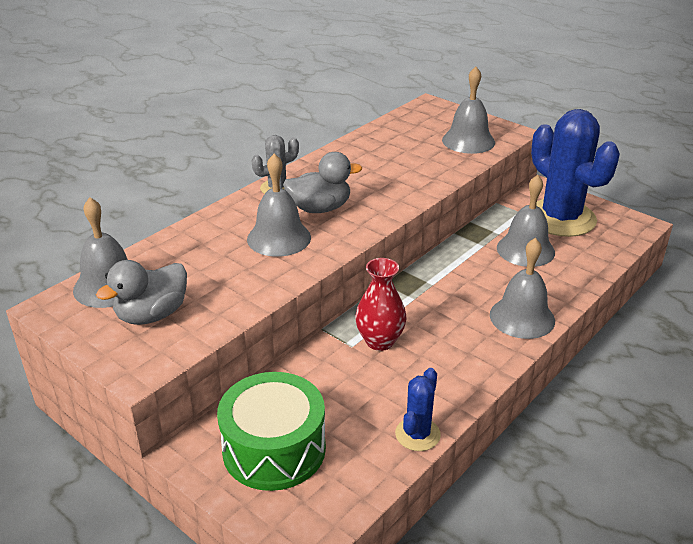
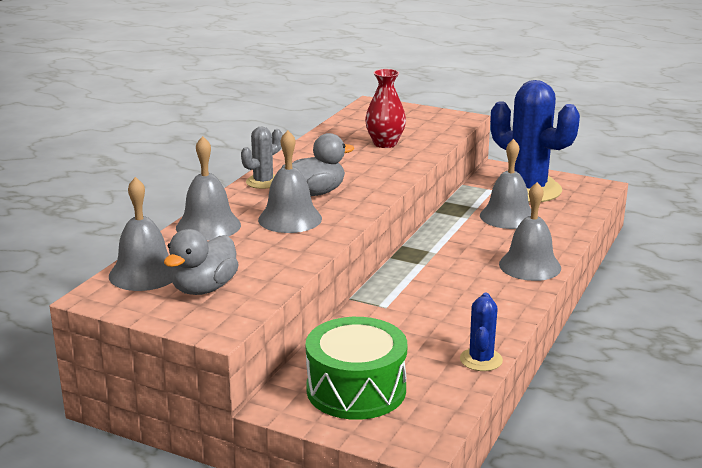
camera: 15 degrees left, 10 degrees down
(380, 341) = (410, 300): red vase -> red vase (385, 143)
(468, 141) = (426, 128): grey bell -> grey bell (208, 226)

